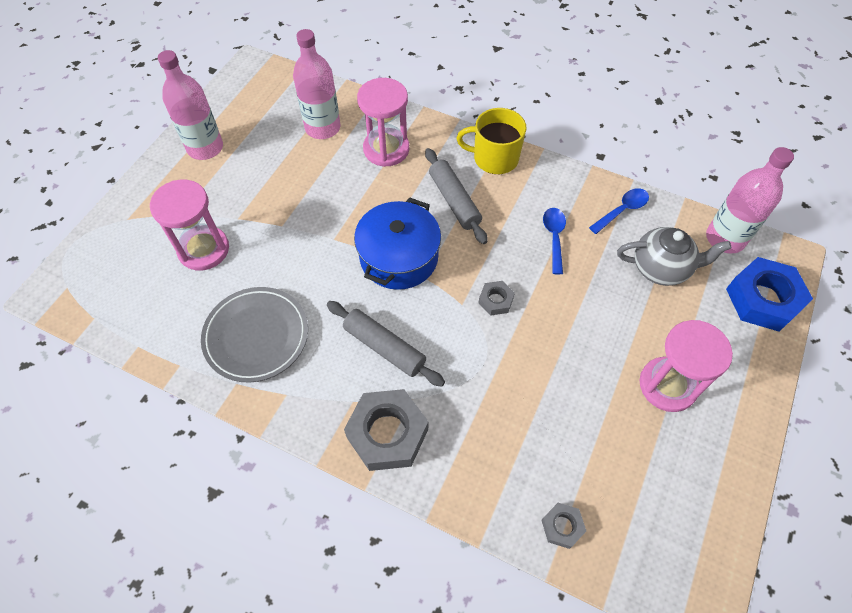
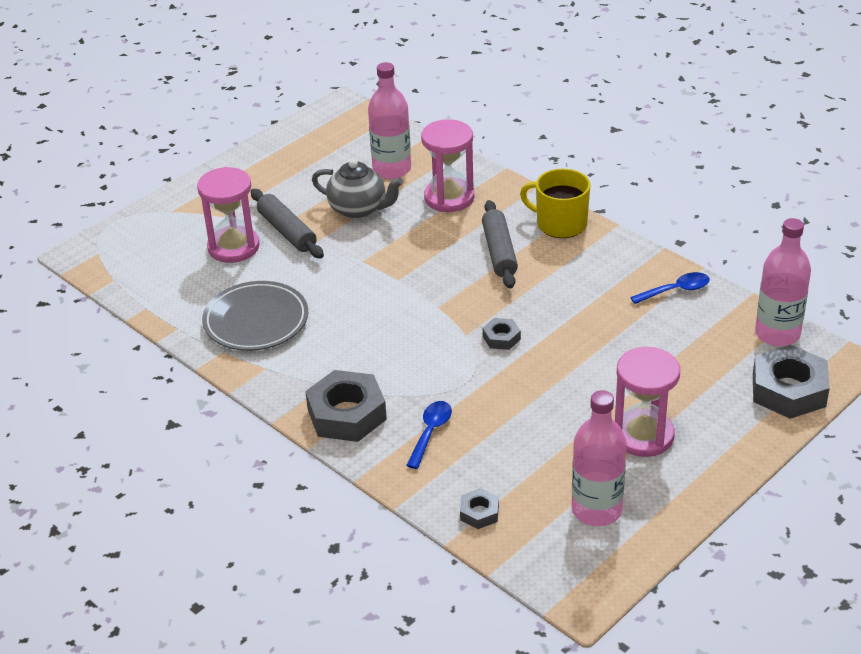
camera: 20 degrees right, 20 degrees down
(205, 148) = (267, 167): pink bottle -> pink bottle (596, 510)
(384, 347) = (373, 352): grey rolling pin -> grey rolling pin (287, 231)
(399, 257) = (420, 287): blue pot -> none
(554, 237) = (589, 299): blue spoon -> blue spoon (430, 432)
(661, 268) = (690, 345): grey teapot -> grey teapot (358, 209)
(763, 299) = (789, 390): blue nut -> grey nut

